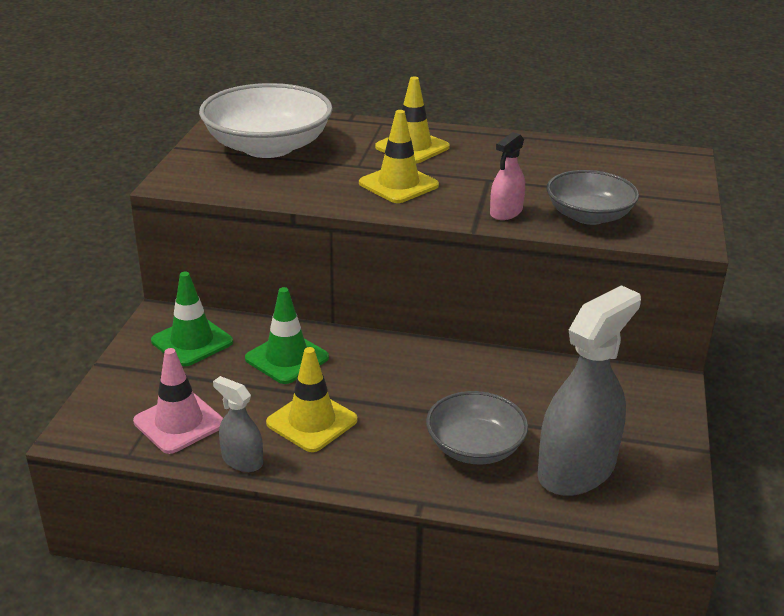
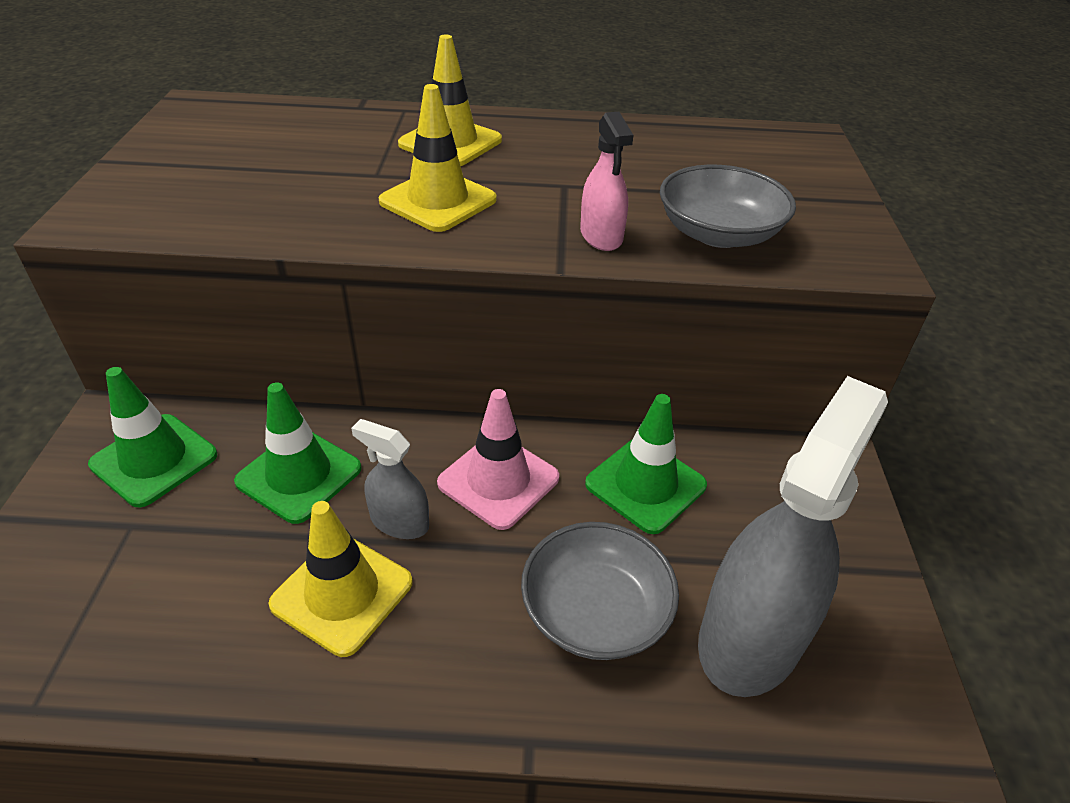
camera: 10 degrees left, 10 degrees up
(179, 423) = (126, 624): pink traffic cone -> pink traffic cone (498, 480)
(242, 460) = (231, 691): grey spray bottle -> grey spray bottle (399, 521)
(268, 147) = (242, 152): white bowl -> none
(506, 212) = (601, 236): pink spray bottle -> pink spray bottle turned 45 degrees counterclockwise
(525, 384) = (645, 484): none -> green traffic cone

